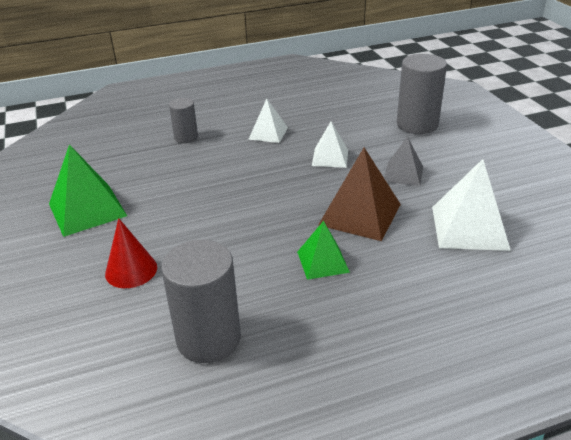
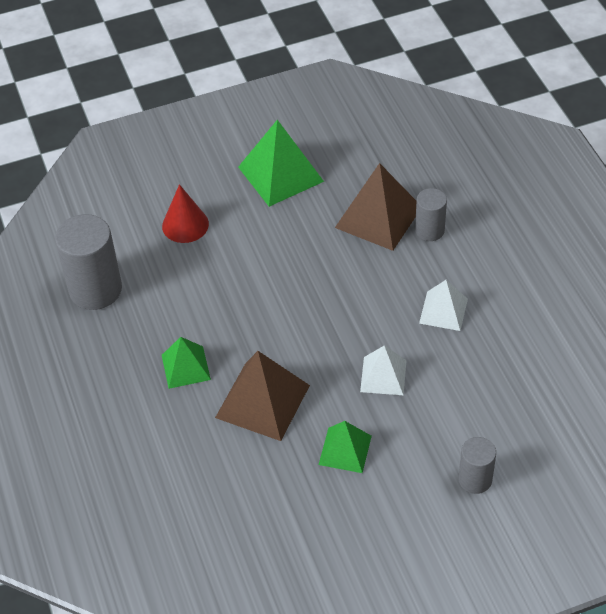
camera: 90 degrees right, 15 degrees up
(163, 159) = (378, 217): none -> brown pyramid
(403, 174) = (345, 450): grey pyramid -> green pyramid
(417, 124) = (475, 479): grey cylinder -> grey cylinder, size x0.57
(469, 228) = (232, 502): white pyramid -> none

